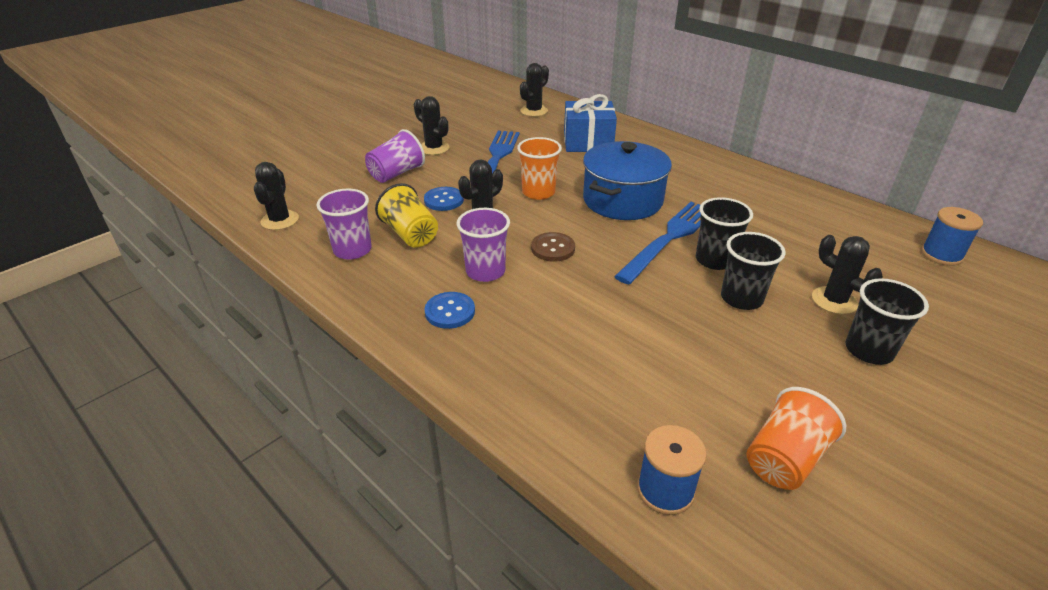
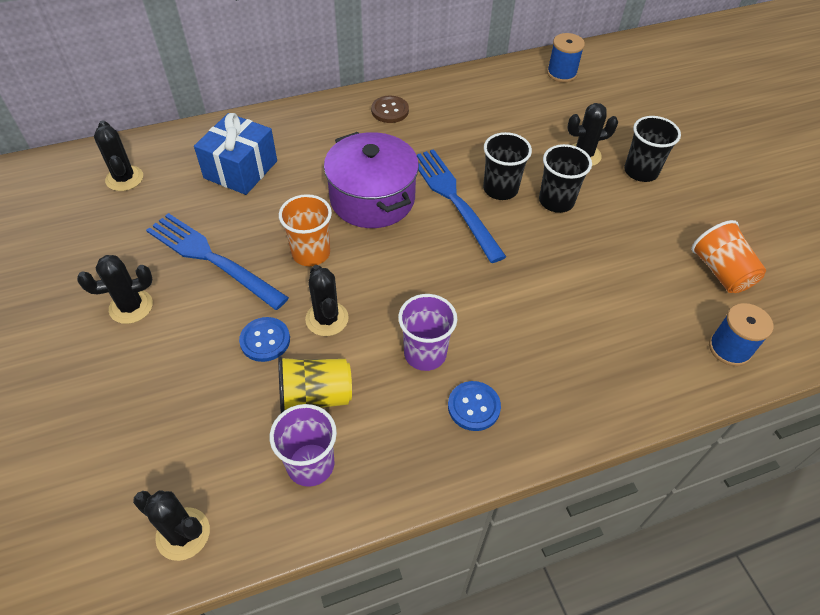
camera: 65 degrees left, 15 degrees up
(396, 174) = (164, 367): purple cup -> none
(553, 248) = (418, 285): brown button -> brown button (390, 110)
(622, 200) = (372, 199): blue pot -> purple pot

